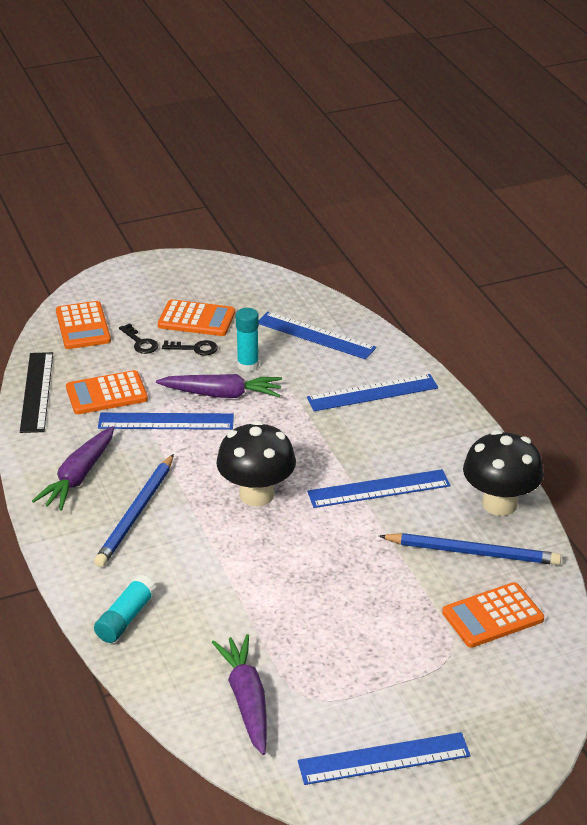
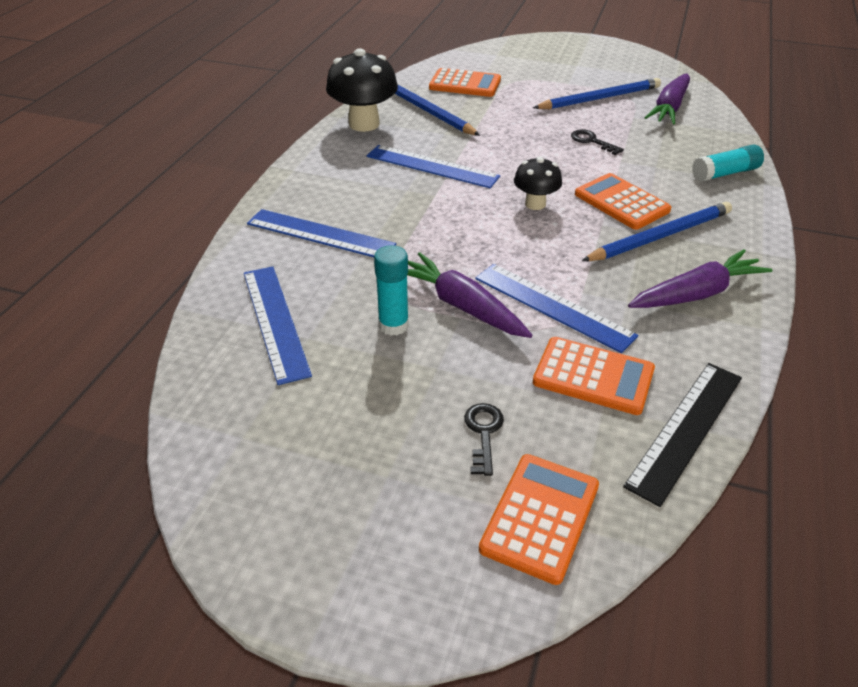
camera: 140 degrees left, 5 degrees up
(195, 348) = (425, 382): black key -> black key (592, 141)
(196, 319) = (372, 429): orange calculator -> orange calculator (621, 202)
(256, 495) = (535, 204): black mushroom -> black mushroom, size x0.58
(333, 674) = (599, 98): none -> blue pencil
(384, 758) = (610, 64): blue ruler -> none

